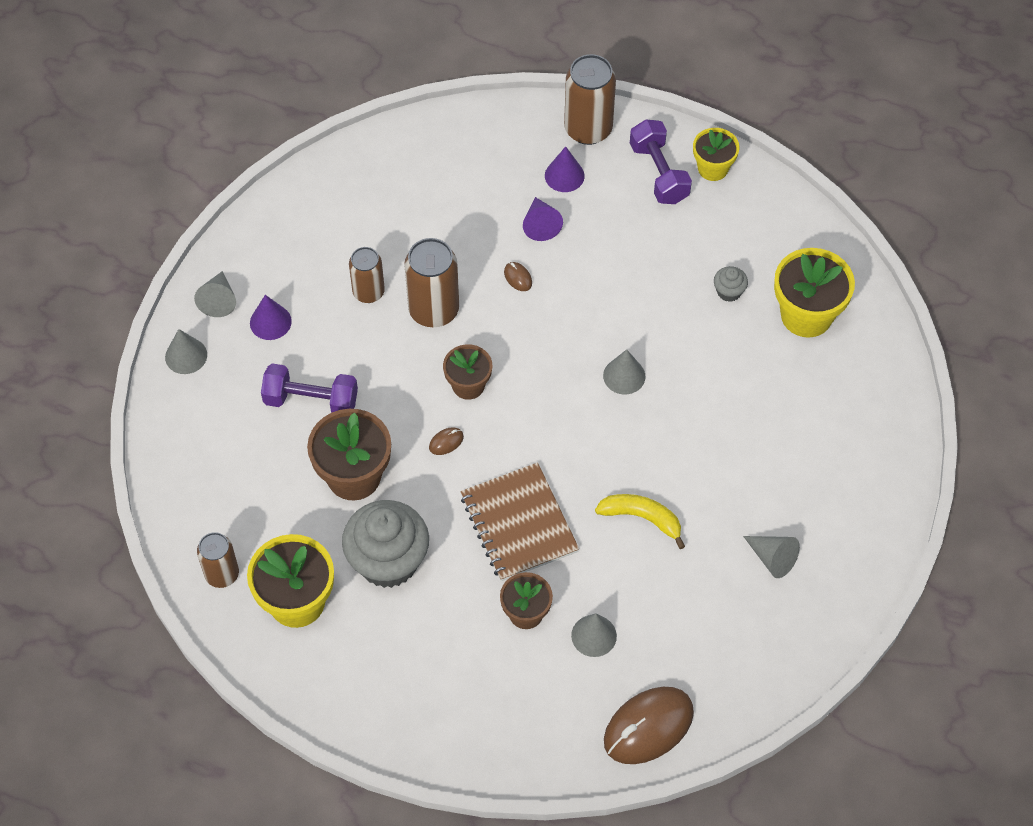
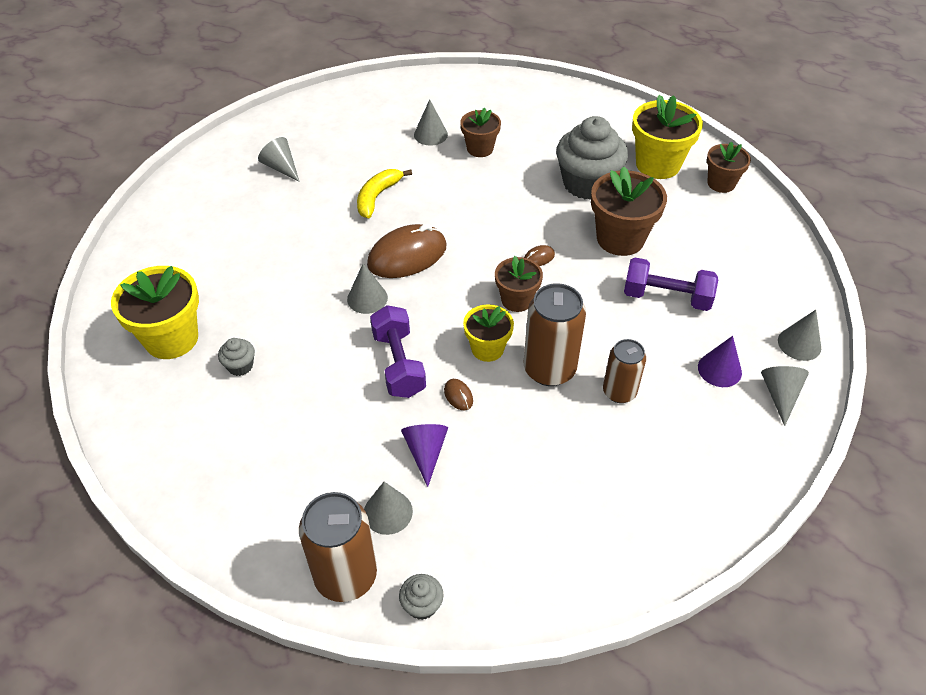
camera: 175 degrees left, 10 degrees down
(222, 574) = (721, 183): brown can -> brown flower pot
(519, 524) = (479, 199): brown notebook -> none
(527, 115) = (422, 605): none -> grey cupcake
(564, 175) = (388, 512): purple cone -> grey cone
(642, 518) = (377, 197): yellow banana -> yellow banana turned 90 degrees clockwise
(648, 727) = (402, 90): brown mouse -> brown mouse (407, 256)
(659, 173) = (272, 506): purple dumbbell -> purple dumbbell (398, 364)
(713, 168) = (206, 507): yellow flower pot -> yellow flower pot (487, 349)

